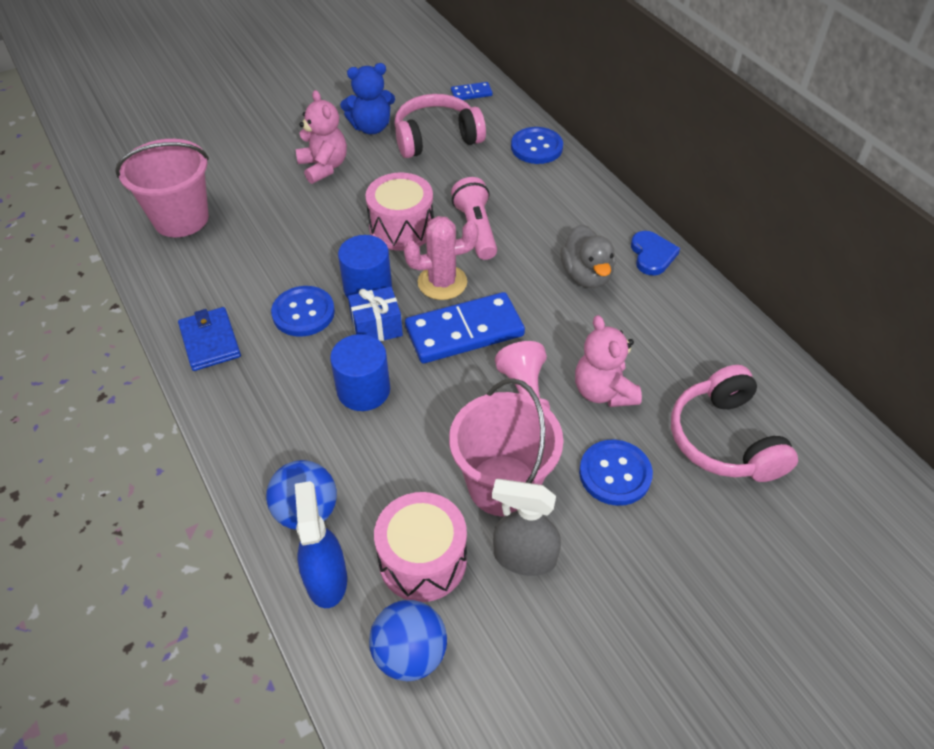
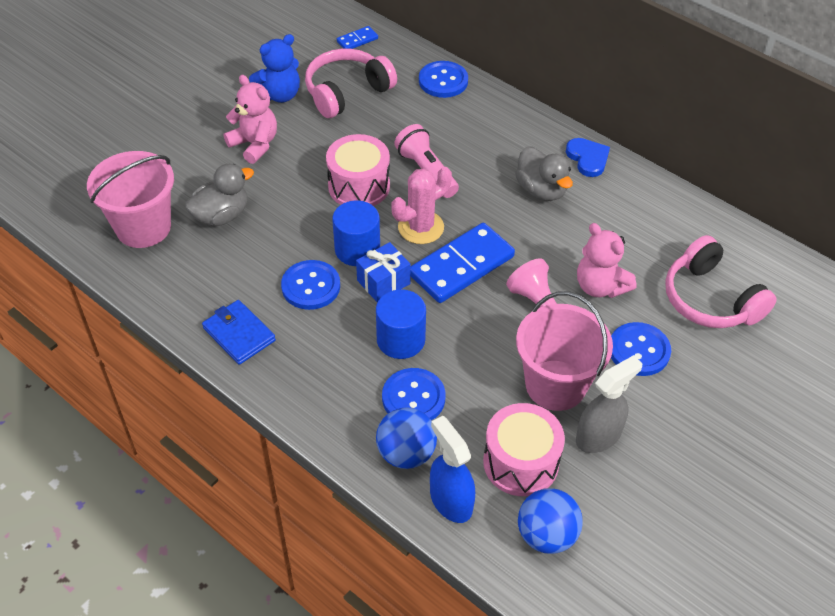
camera: 20 degrees left, 0 degrees up
(257, 225) = (221, 215): none -> grey duck
(345, 454) = (413, 398): none -> blue button
(524, 557) = (598, 436): grey spray bottle -> grey spray bottle turned 150 degrees clockwise

